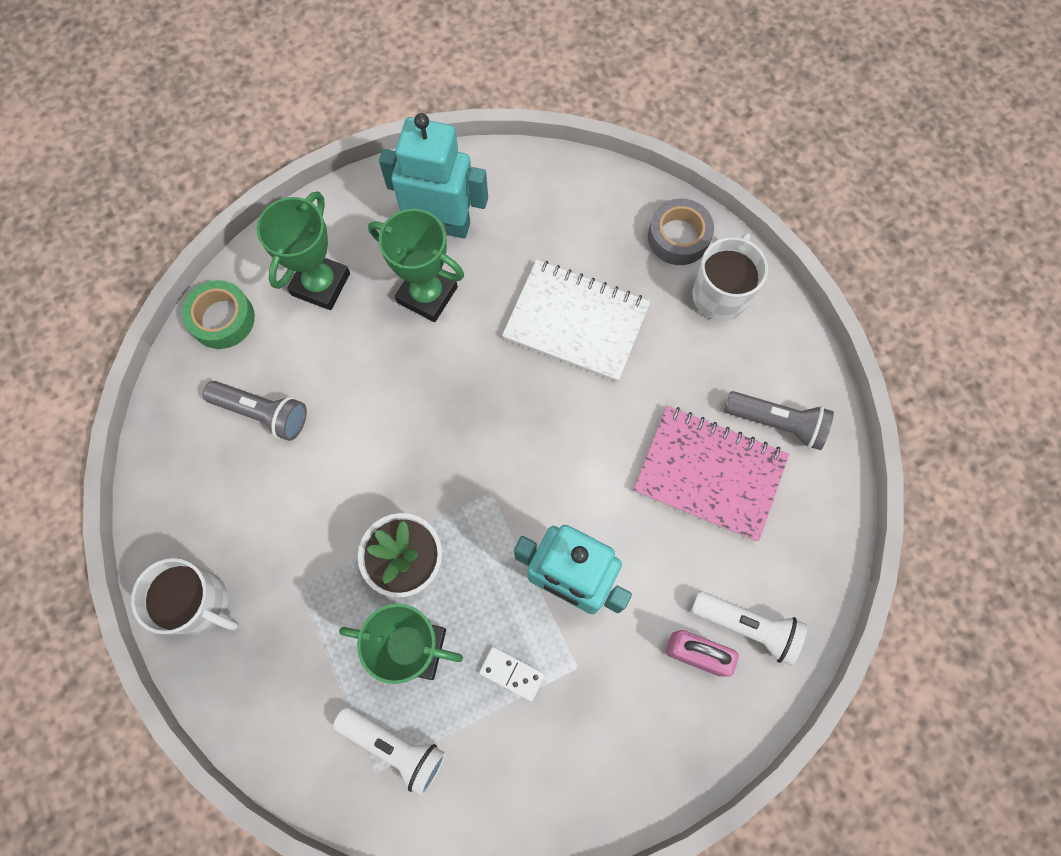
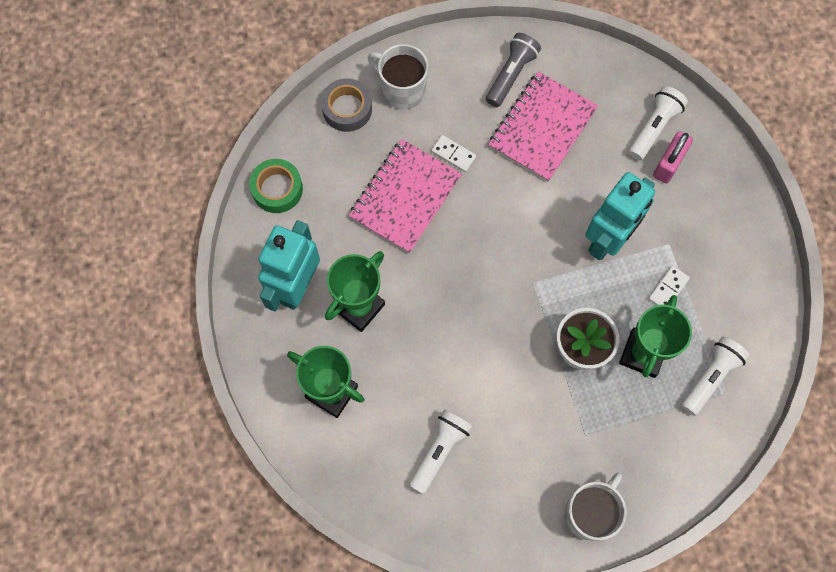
camera: 80 degrees left, 0 degrees up
(222, 319) = (348, 478): green tape -> green tape (277, 189)
(263, 413) = (439, 451): grey flashlight -> white flashlight
(576, 322) = (405, 197): white notebook -> pink notebook
(646, 369) = (453, 154): none -> white domino

